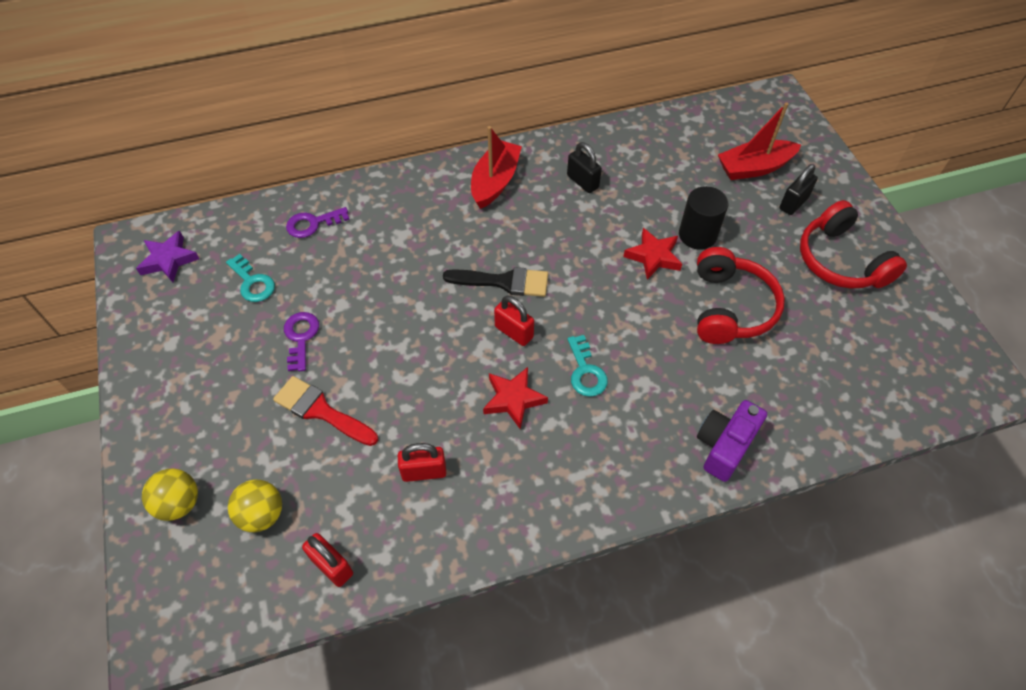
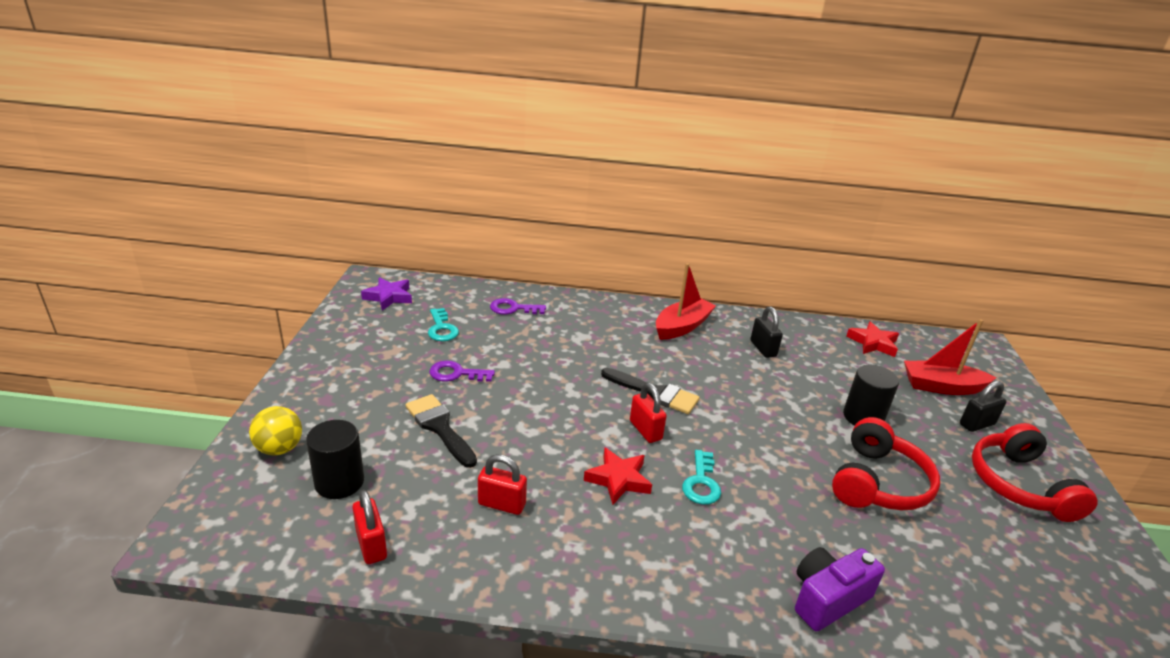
camera: 20 degrees right, 25 degrees down
(262, 514) = (339, 482): yellow ball -> black cylinder
(301, 337) = (456, 374): purple key -> purple key turned 105 degrees counterclockwise
(321, 410) = (439, 427): red brush -> black brush
(653, 256) = (810, 419): red star -> red star (873, 343)

